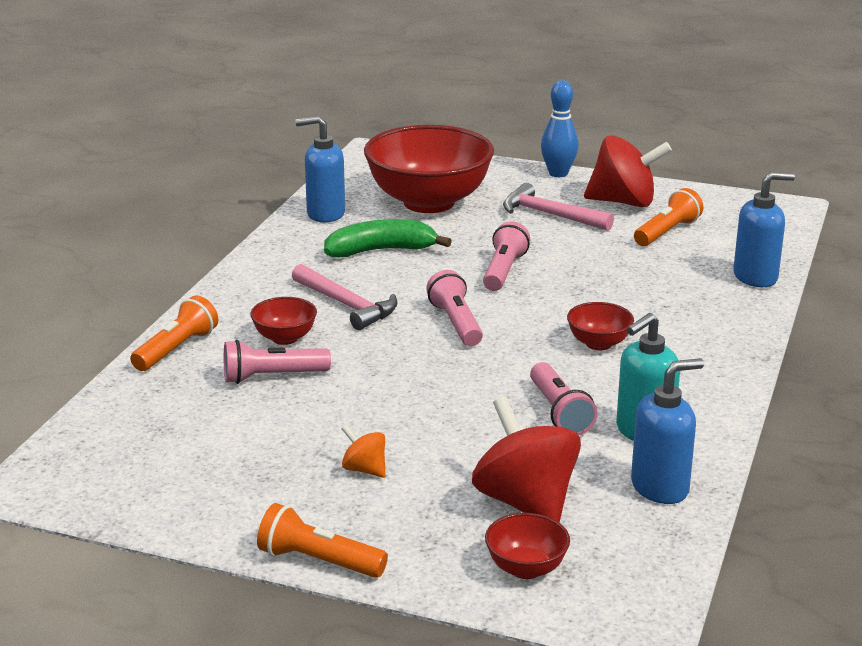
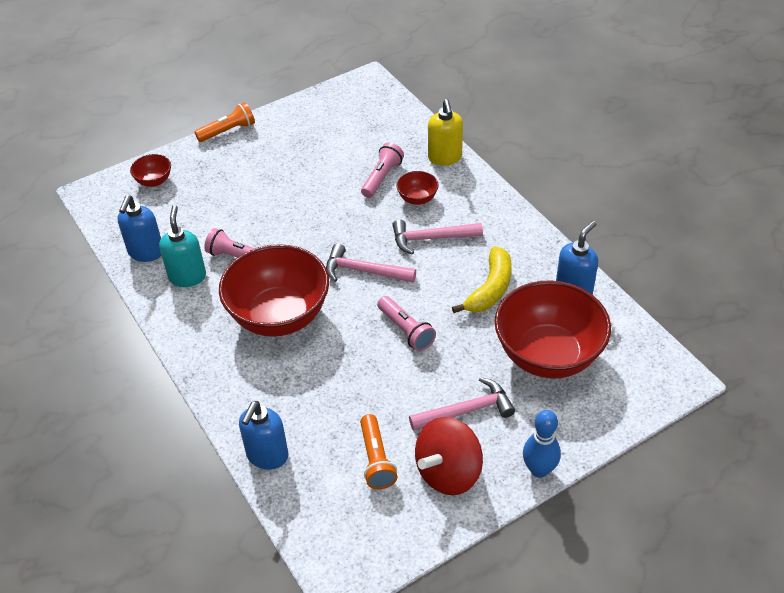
camera: 130 degrees right, 20 degrees up
(176, 349) = (445, 158): orange flashlight -> yellow soap dispenser
(364, 469) = (271, 170): orange spinning top -> none
(381, 250) = (490, 289): green banana -> yellow banana
(456, 323) = (364, 271): pink flashlight -> pink hammer
(525, 502) = (190, 205): red spinning top -> none
(598, 343) = (279, 316): red bowl -> red bowl, size x2.33

